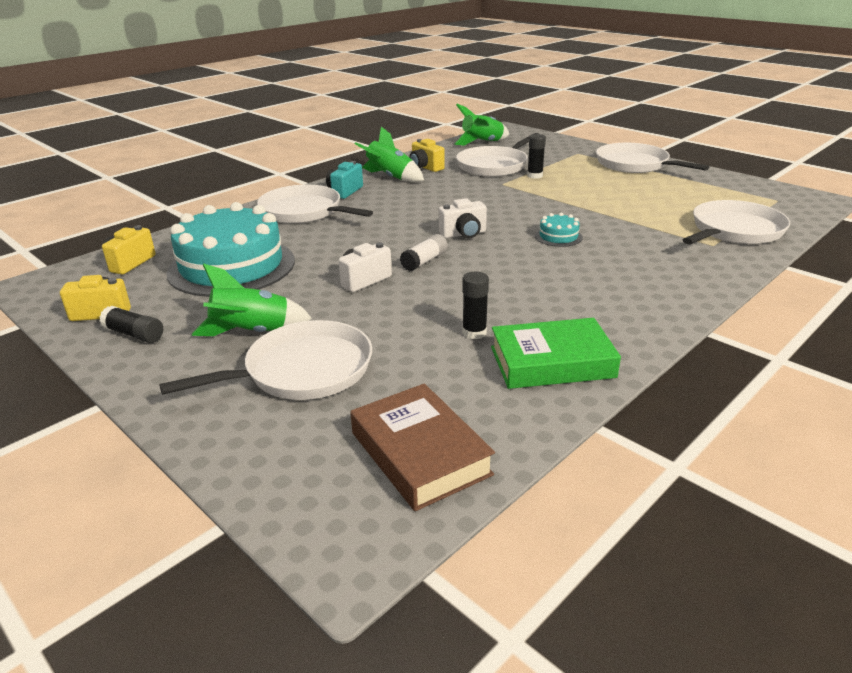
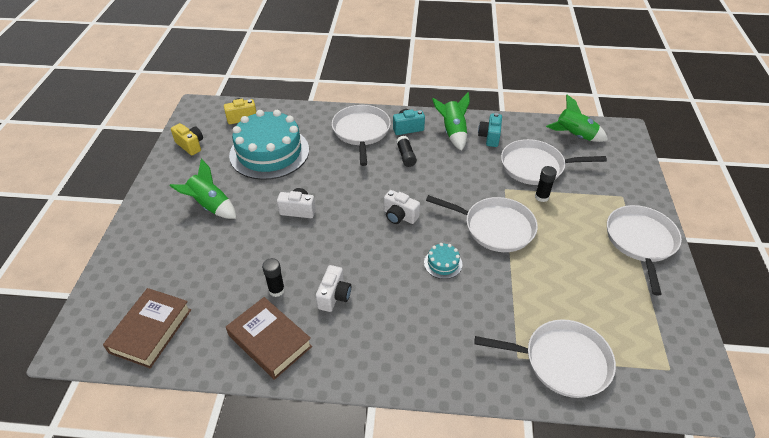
camera: 50 degrees right, 15 degrees up
(134, 334) = (180, 170): black glue stick -> black glue stick (406, 156)
(302, 370) = (190, 246): white pan -> white pan (495, 227)
(424, 261) = (344, 220): white glue stick -> none
(425, 167) = (489, 137): yellow camera -> turquoise camera
(531, 302) = (334, 296): none -> white camera
(552, 362) = (270, 341): green book -> brown book

